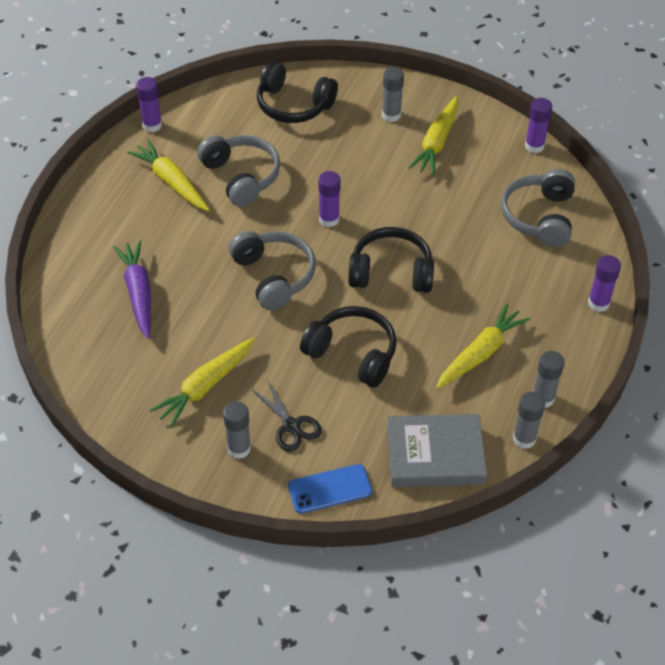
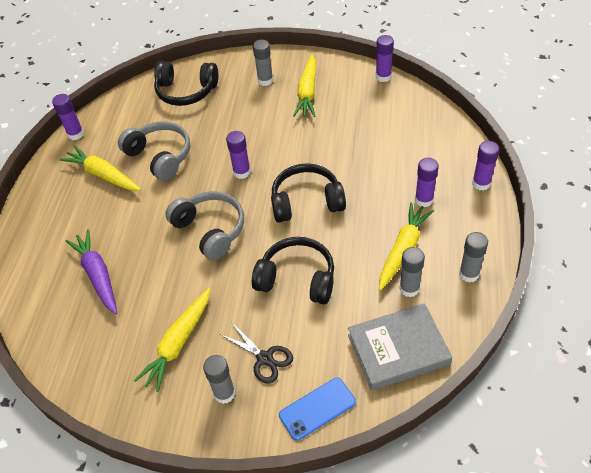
camera: 10 degrees left, 0 degrees up
(524, 439) = (467, 314): grey glue stick -> grey glue stick (409, 288)
(525, 305) = (424, 200): none -> purple glue stick
(539, 217) = (408, 128): grey headphones -> none

